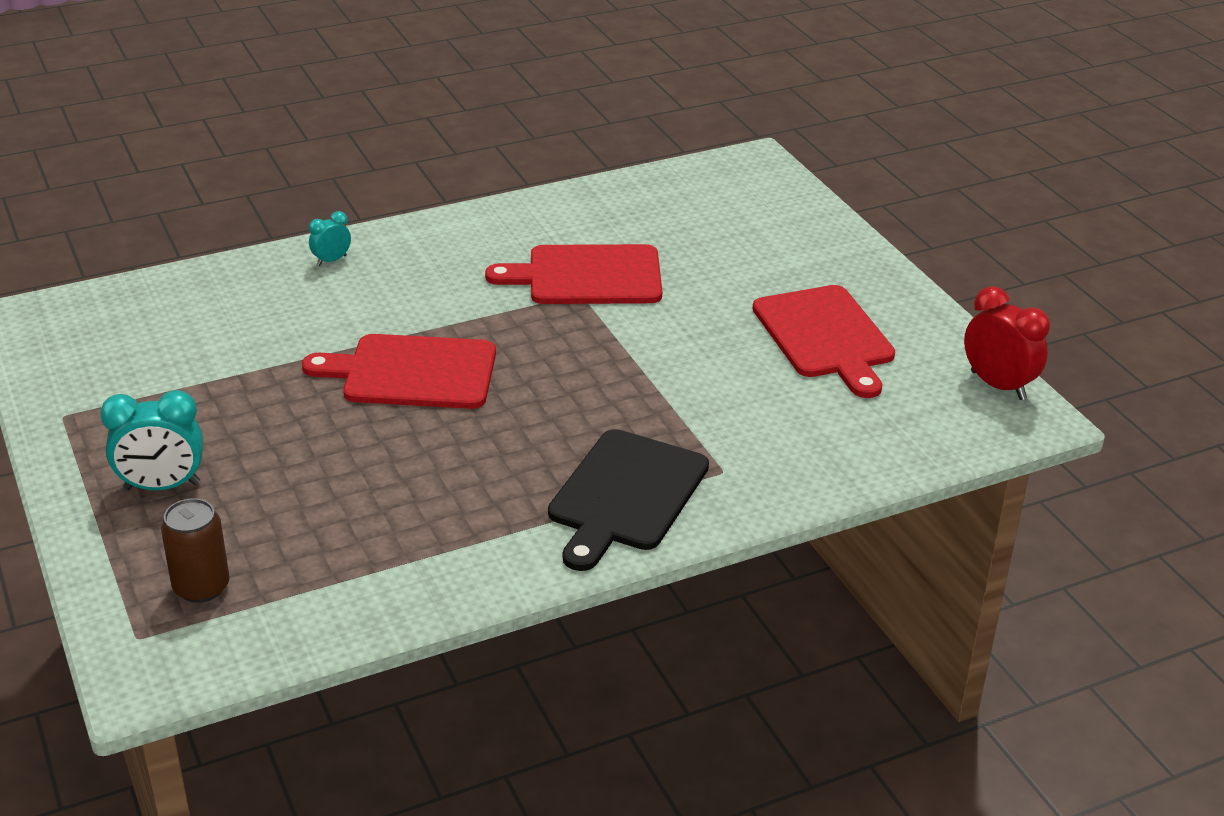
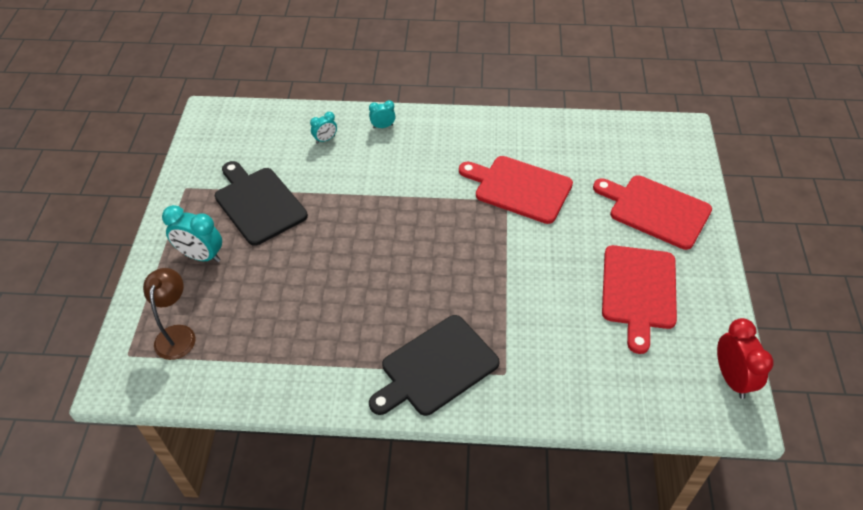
camera: 30 degrees right, 15 degrees up
(201, 587) = (177, 334): brown can -> brown lamp
(205, 399) = (258, 203): none -> black cutting board
(252, 298) = (325, 139): none -> turquoise clock
(412, 372) = (375, 225): red cutting board -> red cutting board (655, 210)

